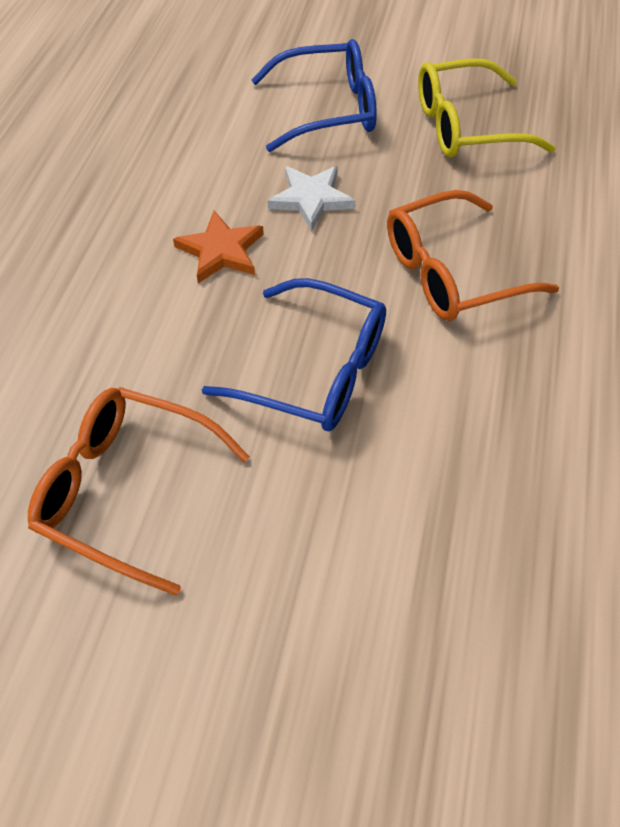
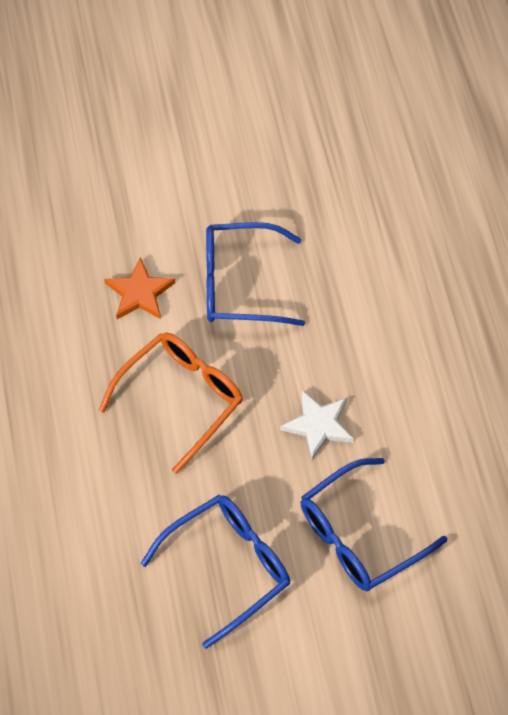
camera: 155 degrees right, 5 degrees up
(127, 490) = (306, 172): orange glasses -> none
(221, 251) = (356, 348): orange star -> orange star (139, 293)
(466, 126) = (228, 567): yellow glasses -> blue glasses

